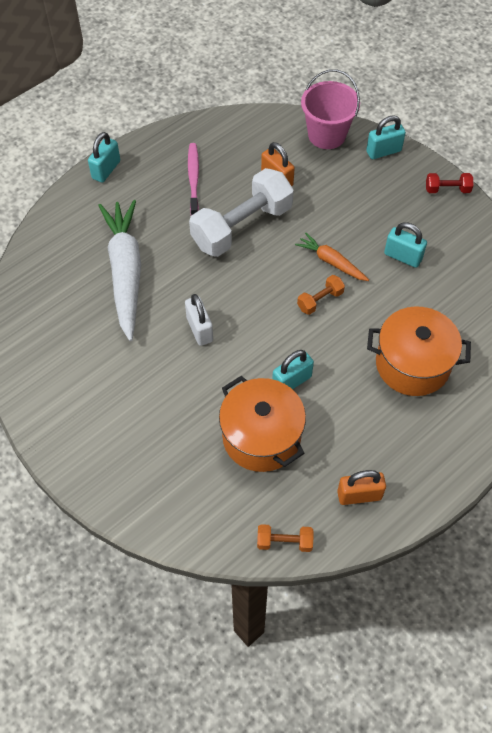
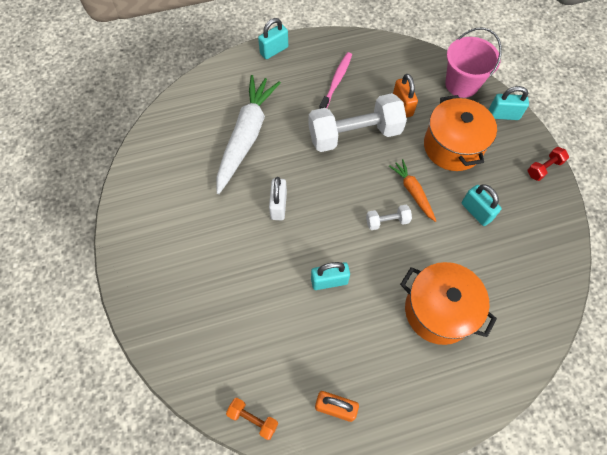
camera: 25 degrees right, 5 degrees up
(261, 437) = (281, 318): orange pot -> orange pot (452, 146)
(320, 300) = (387, 221): orange dumbbell -> white dumbbell
(447, 189) = (544, 168): red dumbbell -> red dumbbell turned 60 degrees counterclockwise

